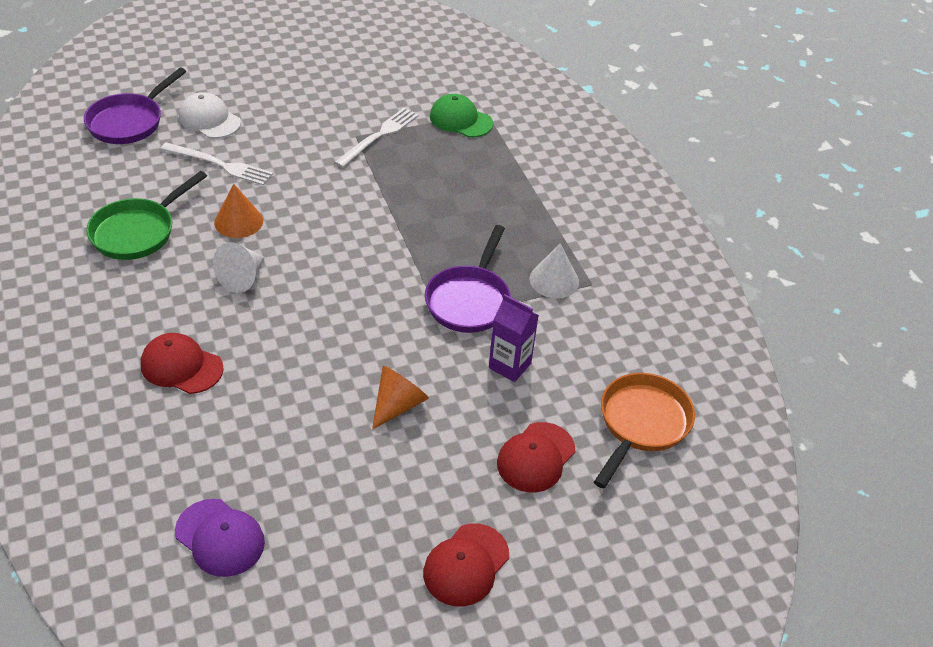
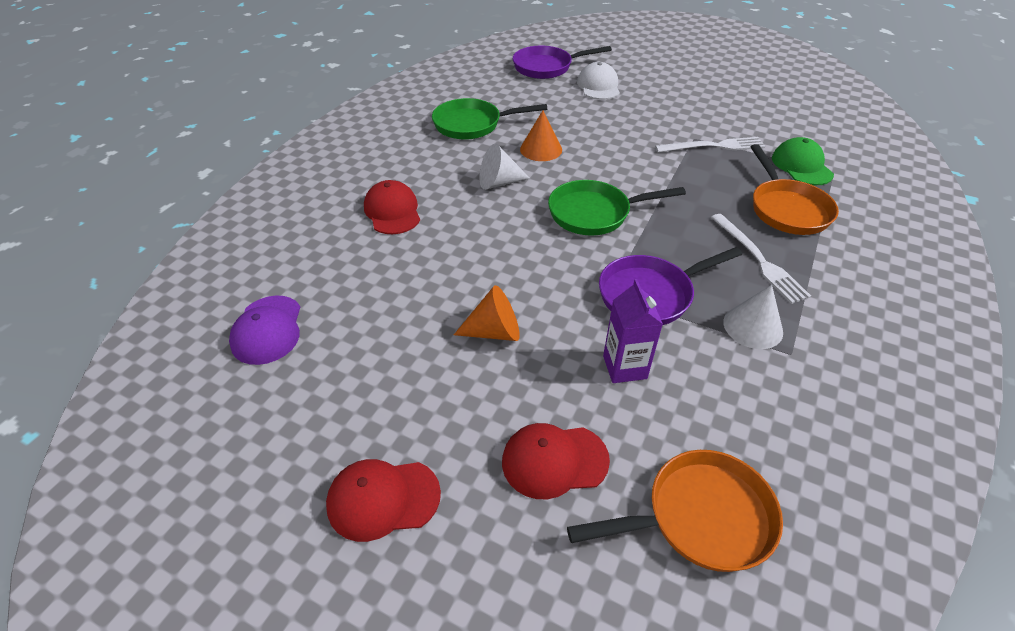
camera: 50 degrees right, 0 degrees up
(220, 165) = (572, 113): white fork -> white fork (759, 260)
(356, 258) = (594, 213): none -> green pan
(487, 168) = (787, 209): none -> orange pan

